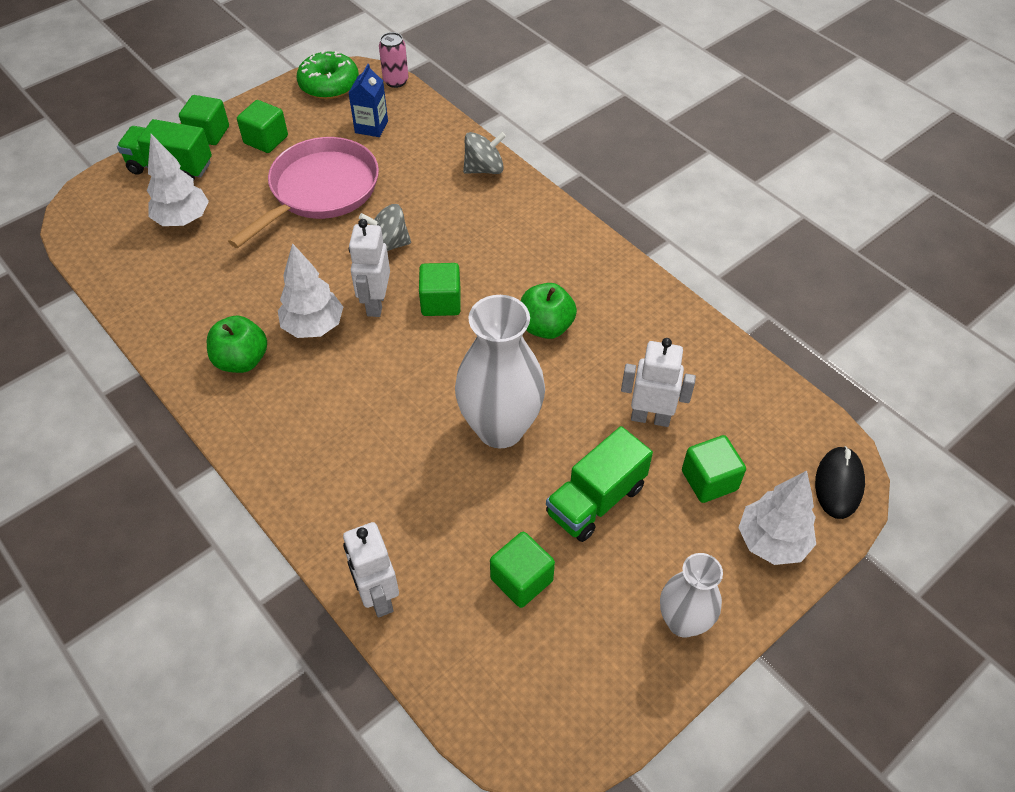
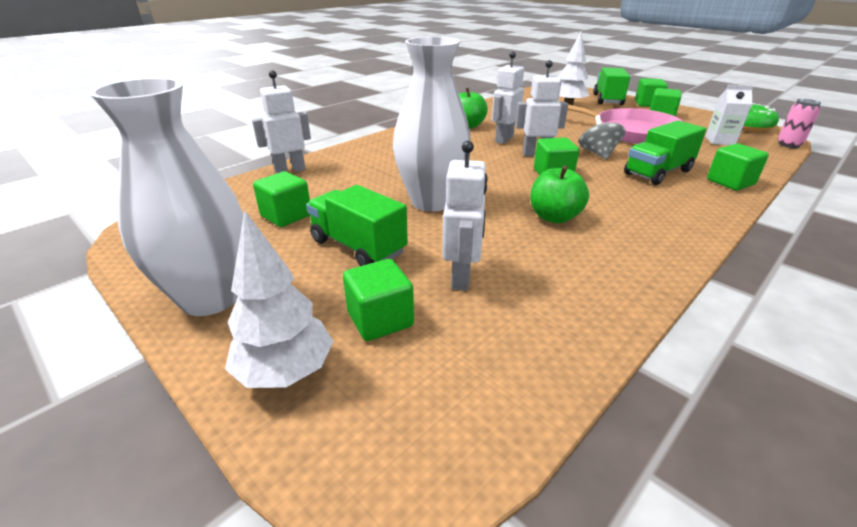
camera: 85 degrees right, 20 degrees down
(313, 327) = (504, 139): white tree -> white robot
(371, 127) = (720, 141): blue carton -> white carton
(451, 212) = (658, 172): none -> green truck
(484, 169) = (730, 182): grey spinning top -> green cube
(683, 622) = (210, 298): white vase -> white vase, size x1.66
(838, 484) = (373, 463): black mouse -> none

